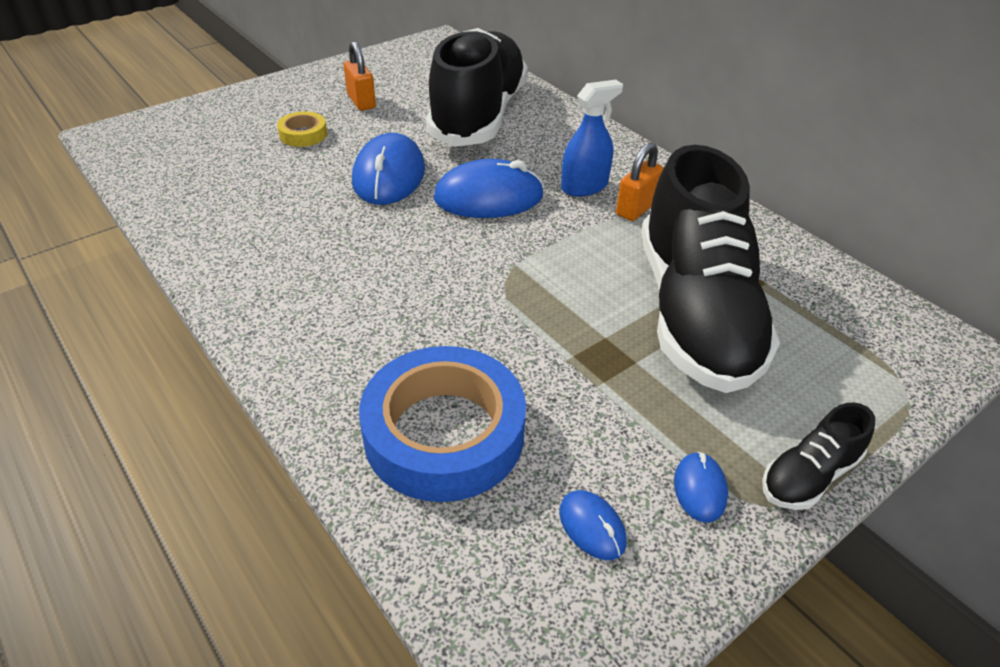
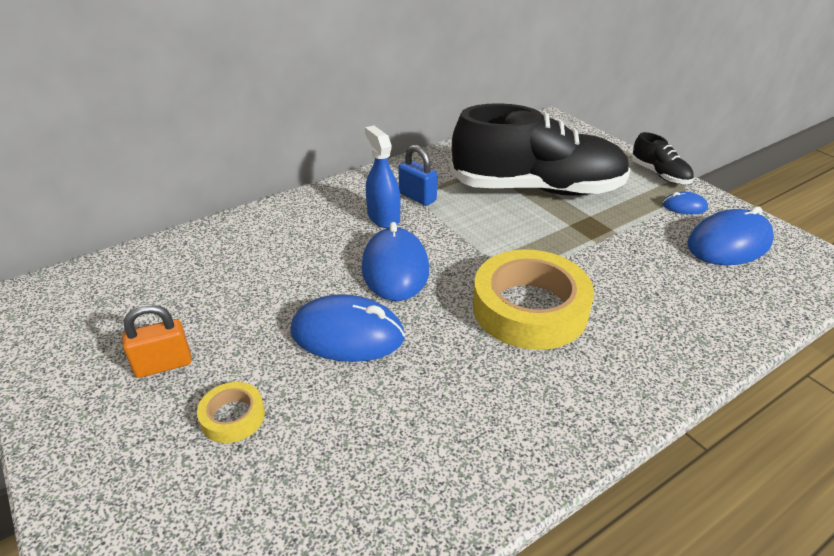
camera: 85 degrees left, 5 degrees down
(423, 287) = (529, 308): none -> yellow tape
(444, 433) = (685, 298): blue tape -> none
(478, 115) = (238, 270): black shoe -> none
(592, 527) = (729, 243): blue mouse -> blue mouse, size x2.06
(636, 208) = (417, 197): orange padlock -> blue padlock

